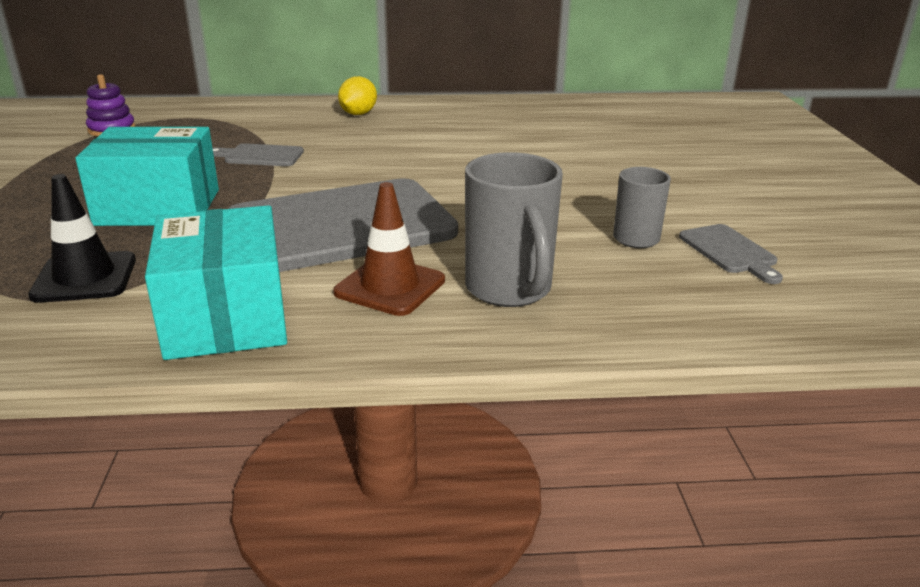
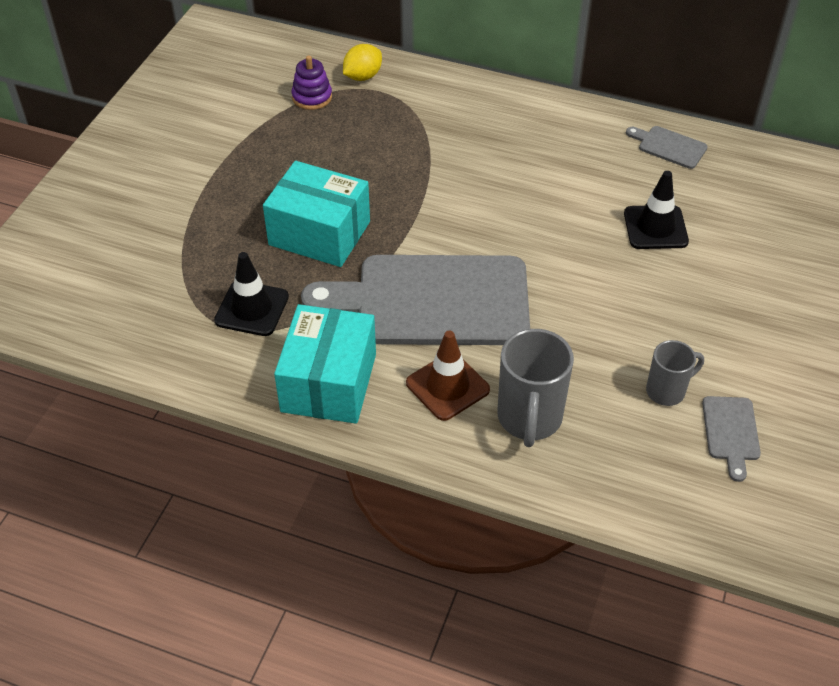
camera: 25 degrees right, 20 degrees up
(260, 156) = (419, 176): grey cutting board -> grey cutting board (669, 146)
(358, 114) = (532, 123): yellow lemon -> yellow lemon (362, 76)
(525, 148) = (655, 227): none -> black traffic cone

